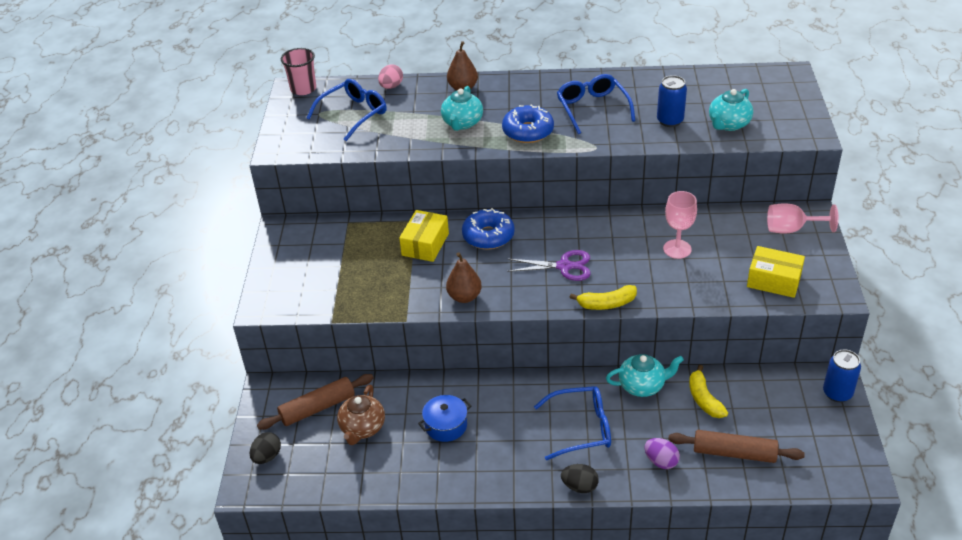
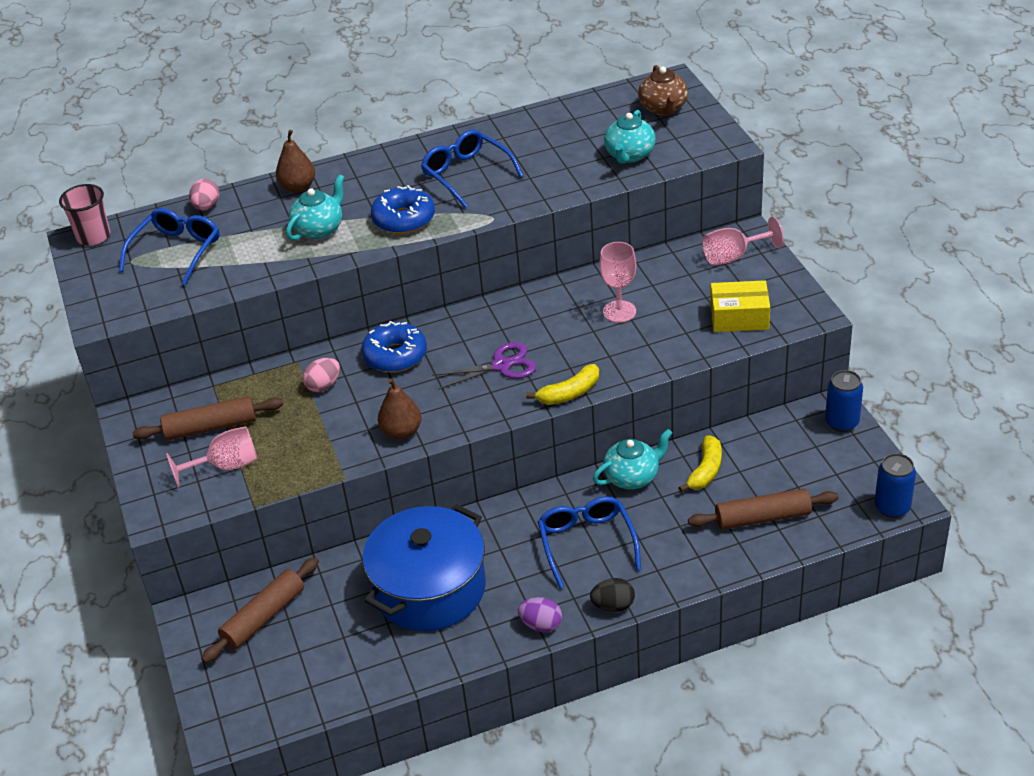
camera: 20 degrees left, 0 degrees up
(267, 456) = (229, 691): black egg -> none
(327, 285) = (226, 466): none -> pink goblet
(331, 253) = (211, 427): none -> brown rolling pin
(362, 428) = (331, 623): brown teapot -> brown teapot (663, 108)
(425, 244) = (323, 385): yellow box -> pink egg
(446, 425) = (429, 589): blue pot -> blue pot, size x2.17
(462, 123) = (319, 229): turquoise teapot -> turquoise teapot turned 135 degrees counterclockwise
(582, 428) = (586, 543): blue glasses -> blue glasses turned 75 degrees counterclockwise
(661, 461) = (689, 551): purple egg -> purple egg (541, 625)
(670, 121) = (562, 167): blue can -> blue can (892, 507)
(704, 399) = (705, 471): yellow banana -> yellow banana turned 120 degrees counterclockwise

